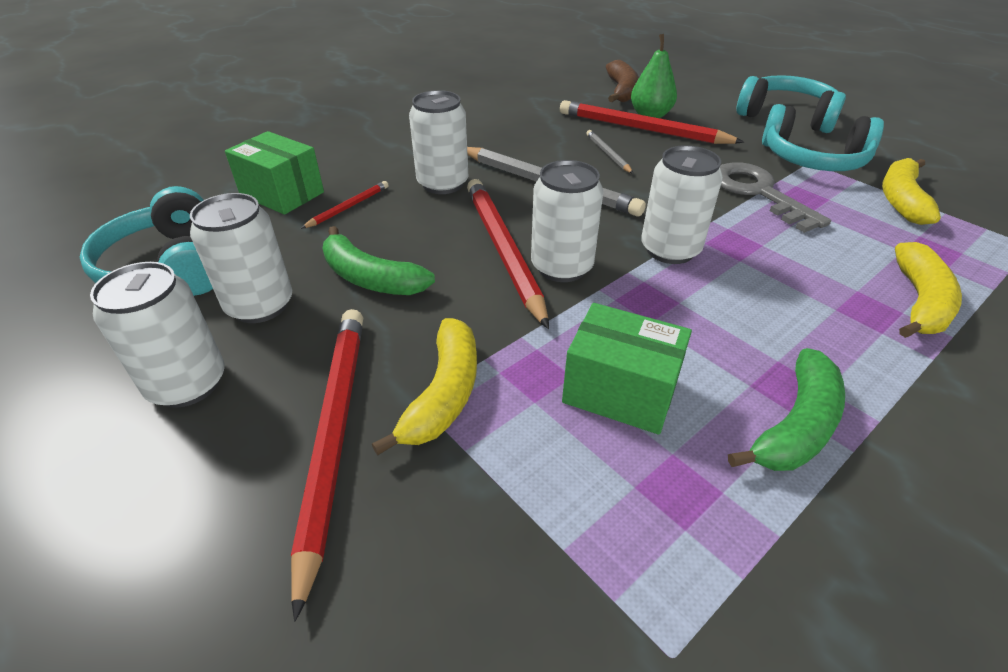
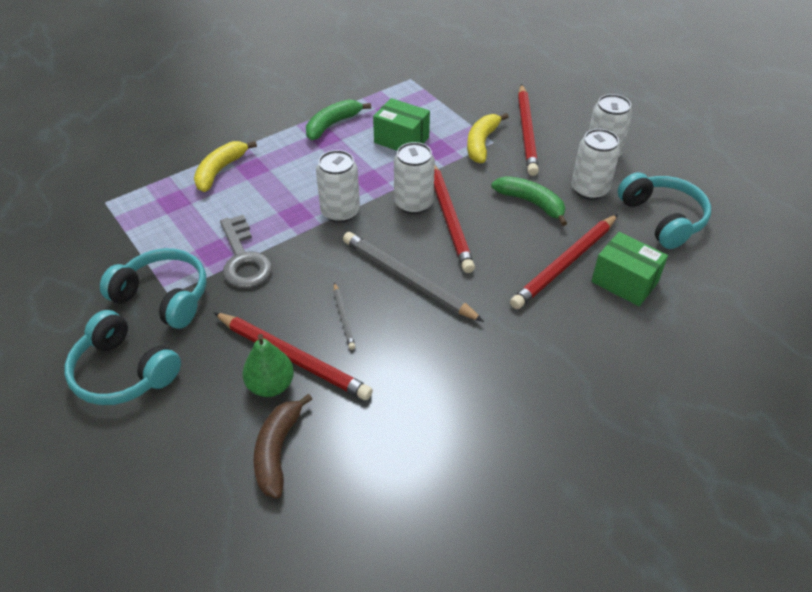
camera: 175 degrees left, 5 degrees up
(348, 207) = (565, 263): red pencil -> red pencil, size x2.09
(443, 184) = (495, 286): white can -> none
(901, 199) = (142, 245): yellow banana -> none

